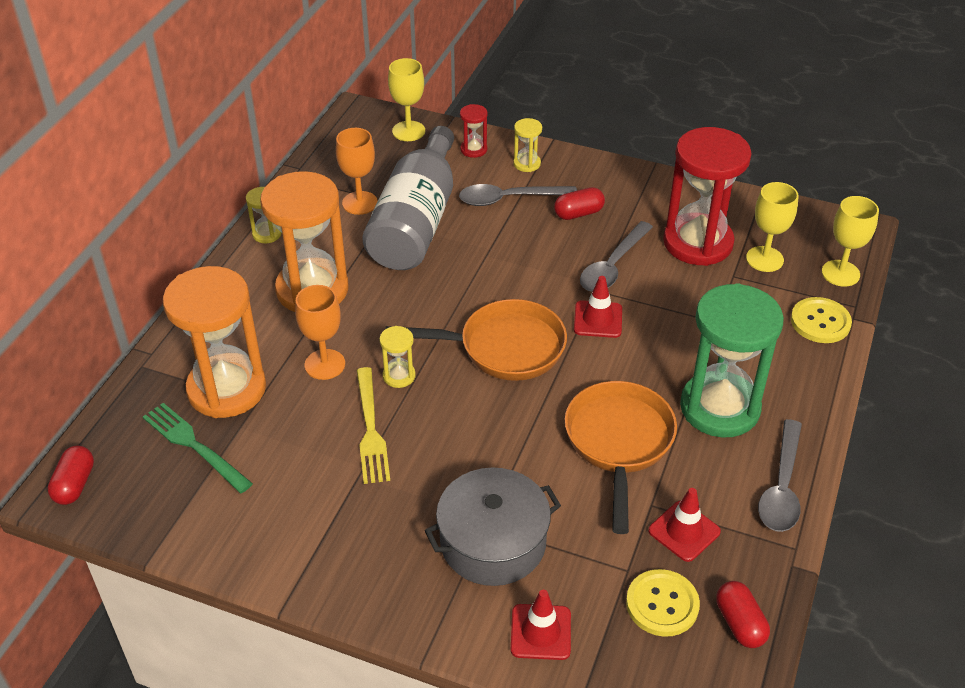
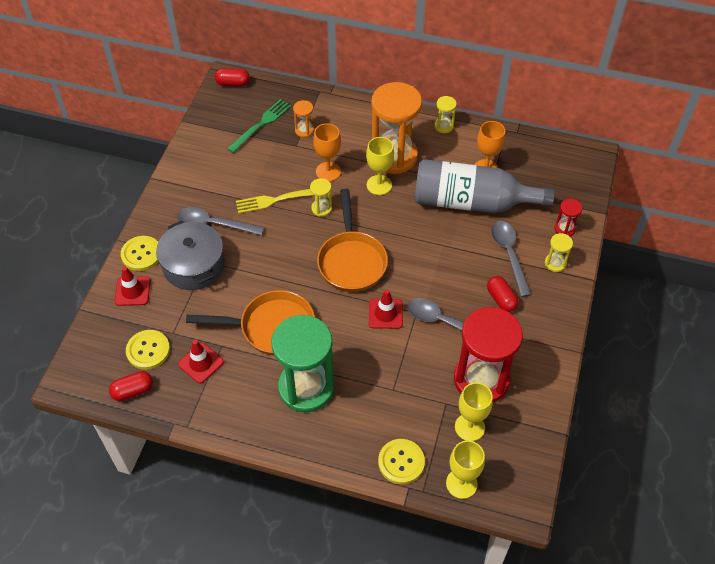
camera: 85 degrees right, 10 degrees up
(227, 389) = (304, 130): orange hourglass -> orange hourglass, size x0.42
(408, 131) = (577, 187): yellow goblet -> yellow goblet (379, 185)
(460, 621) = (141, 254): none -> yellow button
(781, 487) = (237, 421): grey spoon -> grey spoon (214, 224)

